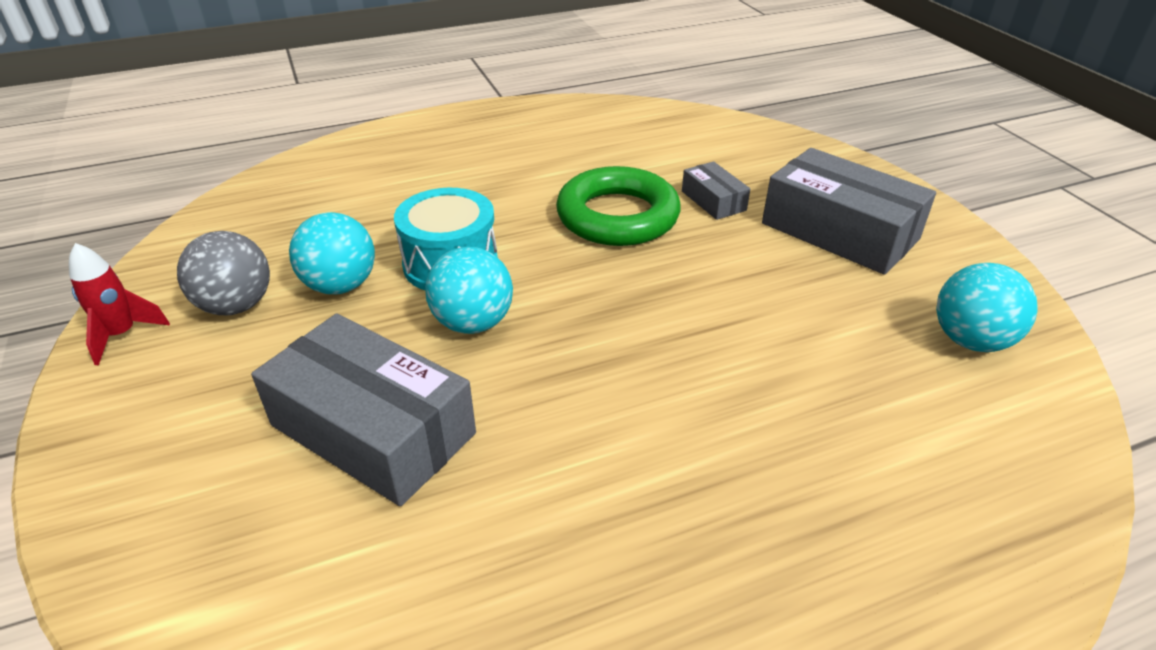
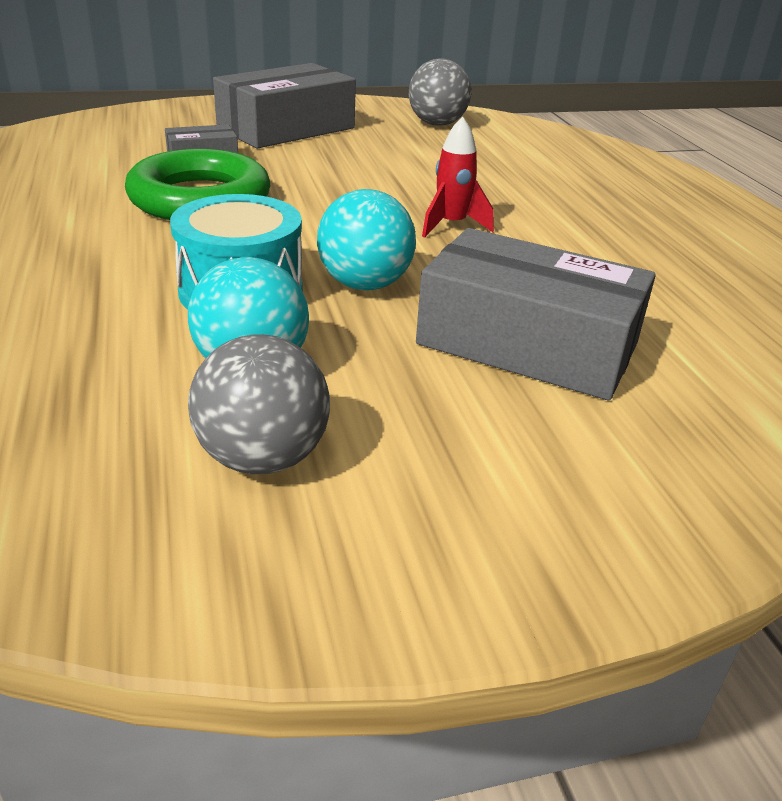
camera: 85 degrees left, 5 degrees down
(122, 335) = (301, 583): red rocket -> red rocket (451, 225)
(373, 429) = (527, 344): grey box -> grey box turned 75 degrees clockwise
(970, 340) = (437, 124): turquoise ball -> grey ball

